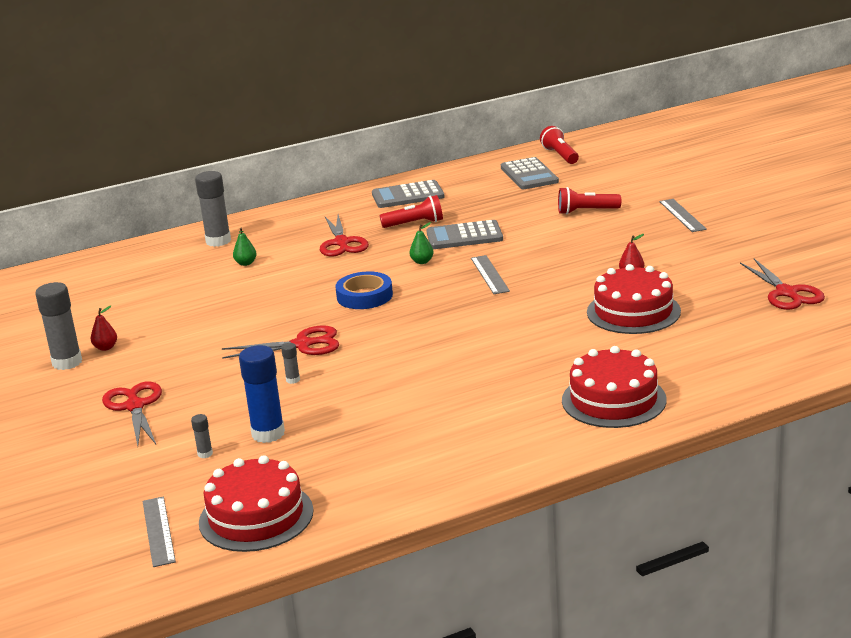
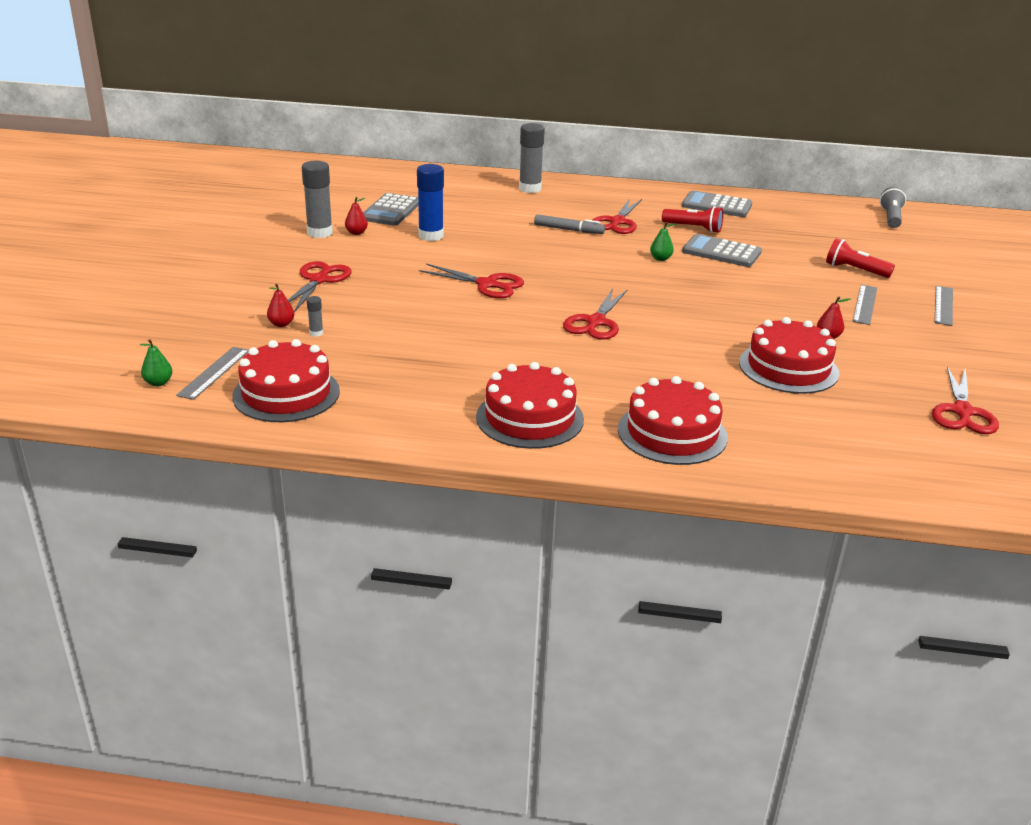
camera: 30 degrees right, 5 degrees up
(158, 461) = (281, 324): none -> red pear
(246, 263) = (527, 211): green pear -> green pear (158, 383)
(268, 434) = (376, 338): blue glue stick -> blue glue stick (431, 236)
(293, 380) = (446, 307): grey glue stick -> none
(308, 266) = (569, 230): none -> grey marker
(364, 296) = (581, 267): blue tape -> none
(440, 338) = (596, 322): none -> red scissors
(489, 274) = (702, 289): grey ruler -> grey ruler (865, 304)
(492, 439) = (529, 418): none -> red cake
(529, 175) = (842, 224): grey calculator -> grey calculator (391, 211)
(560, 155) = (891, 218): red flashlight -> grey flashlight

